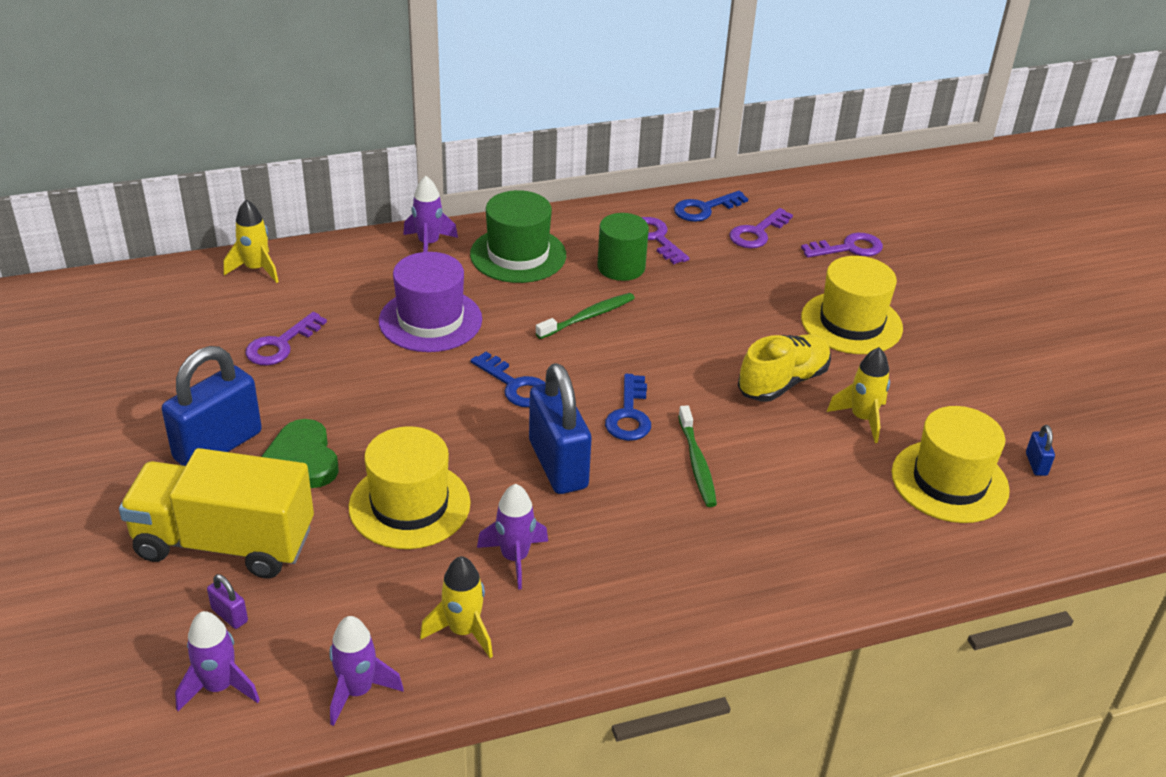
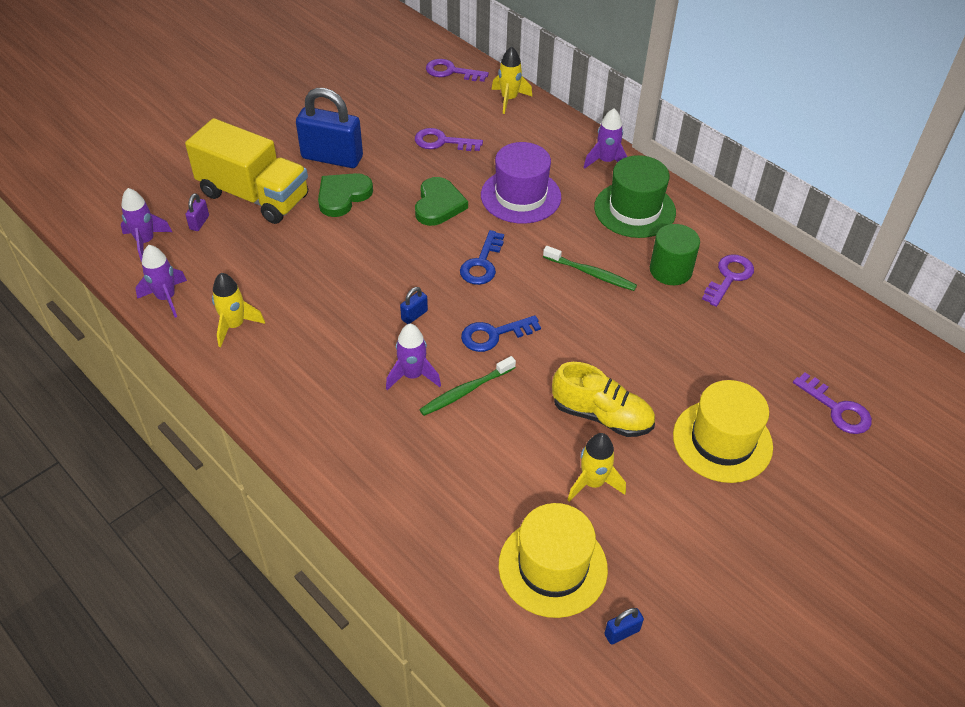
camera: 65 degrees right, 10 degrees up
(224, 542) = (254, 196): yellow truck -> yellow truck turned 135 degrees clockwise
(390, 385) = (438, 205): none -> green heart
(409, 505) = (331, 259): yellow hat -> none
(515, 558) = (311, 326): purple rocket -> purple rocket (412, 375)
(558, 464) = (414, 315): blue padlock -> blue padlock, size x0.41
(704, 209) = (801, 294): blue key -> none
(757, 233) = (799, 338): purple key -> purple key (451, 72)

